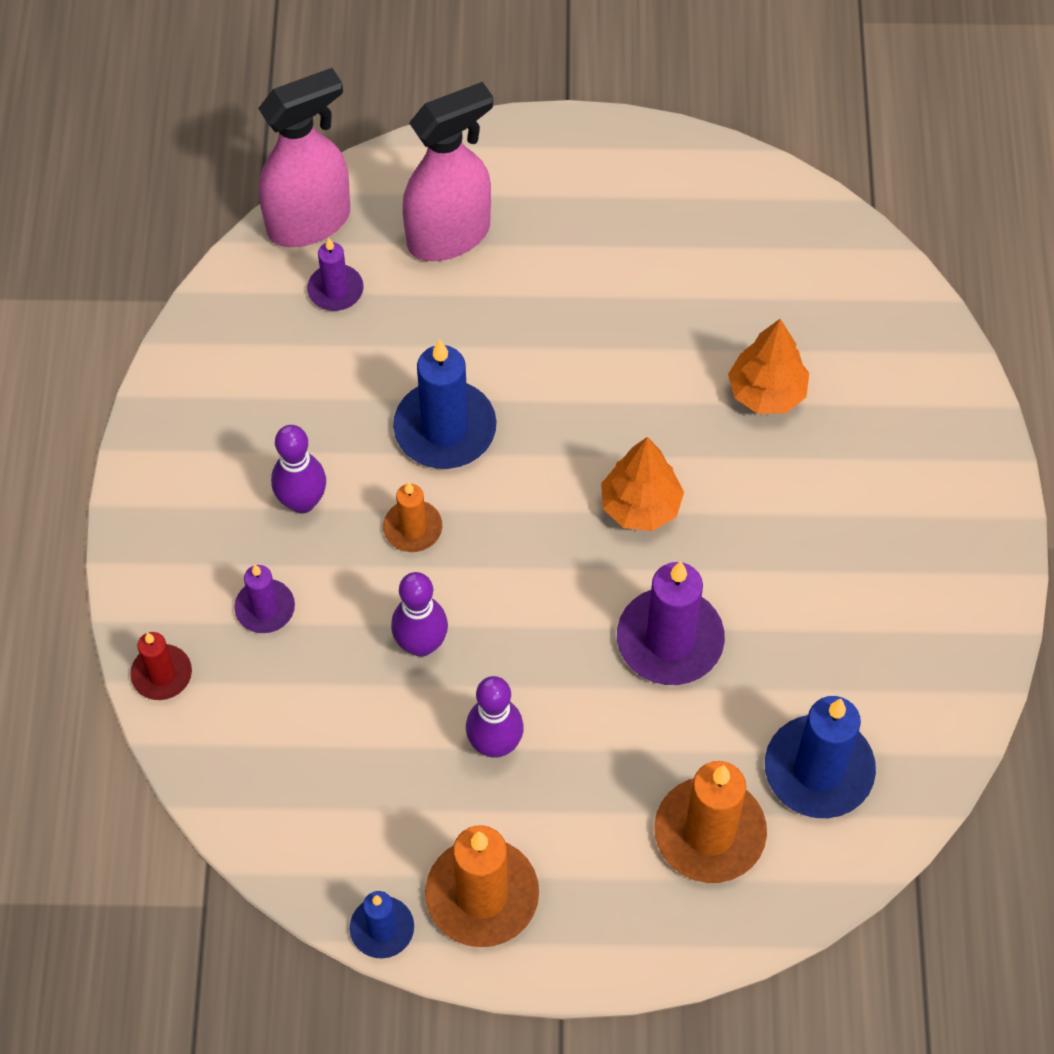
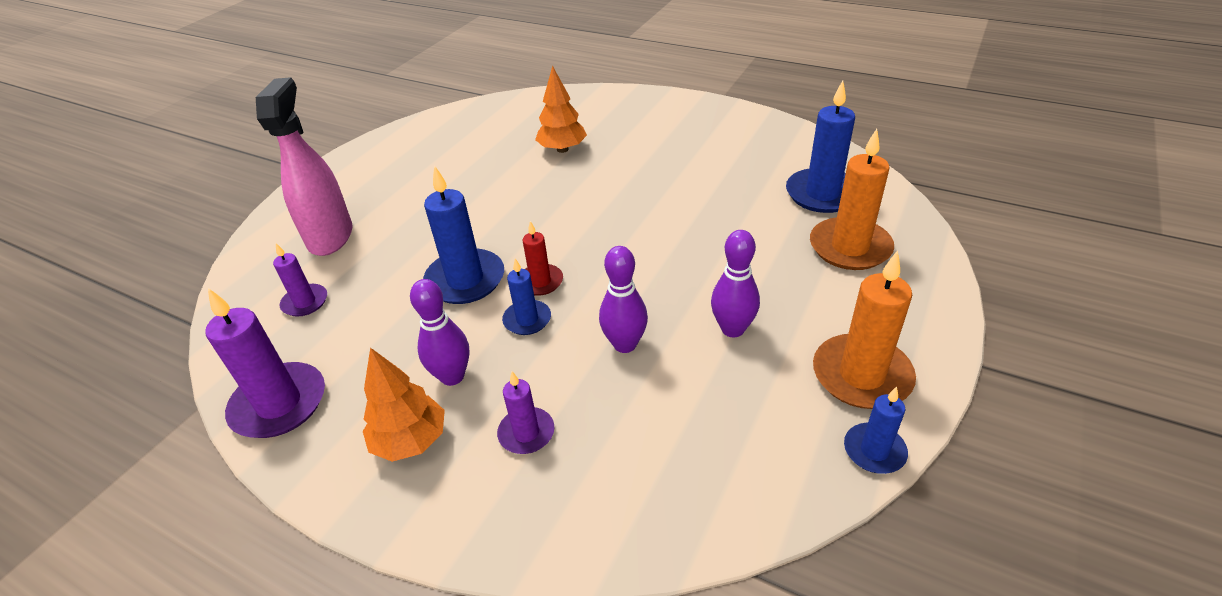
camera: 60 degrees left, 20 degrees down
(162, 674) = (536, 539): red candle -> red candle (540, 282)
(310, 222) = (239, 299): pink spray bottle -> none
(413, 528) = (527, 320): orange candle -> blue candle
(640, 506) = (596, 212): orange tree -> orange tree (411, 441)
(670, 640) = (699, 226): purple candle -> purple candle (279, 404)

